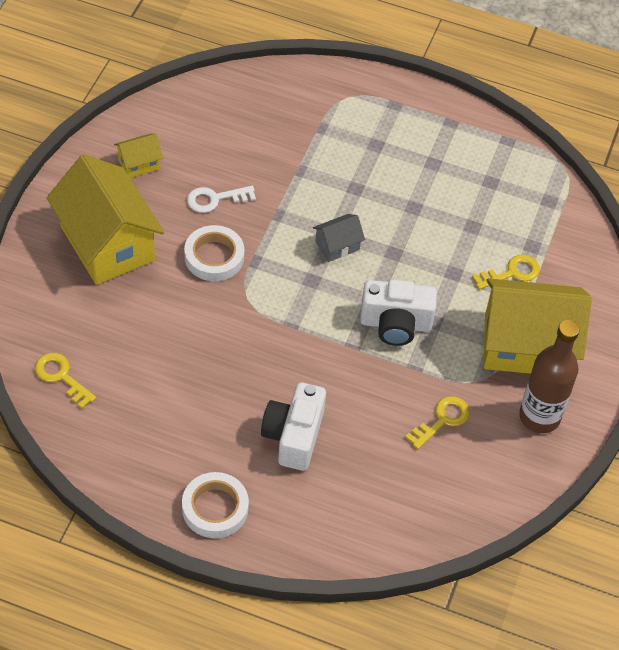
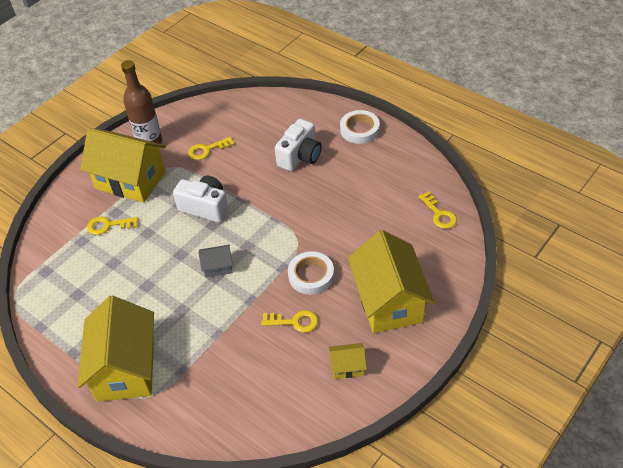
camera: 155 degrees left, 5 degrees down
(215, 199) = (294, 322): white key -> yellow key
(383, 119) = (126, 368): none -> yellow house

